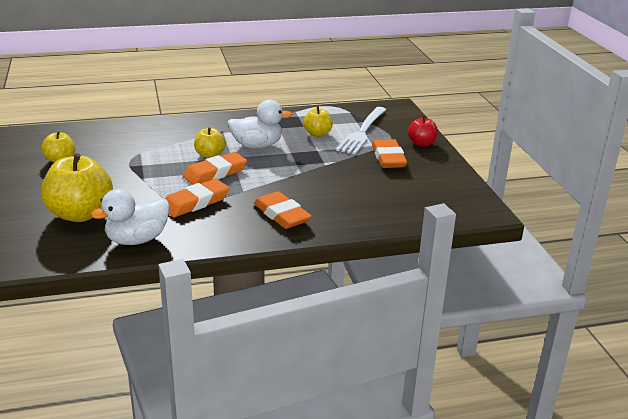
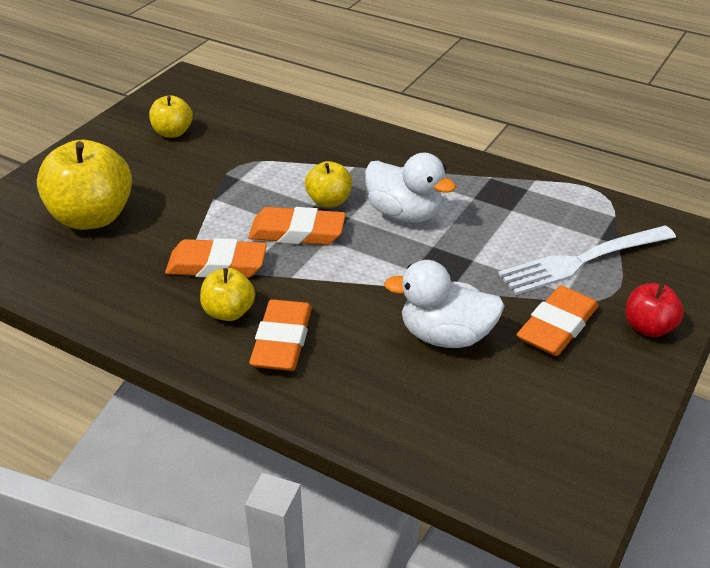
camera: 45 degrees right, 10 degrees up
(137, 240) = (92, 284): white duck -> white duck (446, 336)
(317, 134) = (512, 233): yellow apple -> yellow apple (229, 312)

